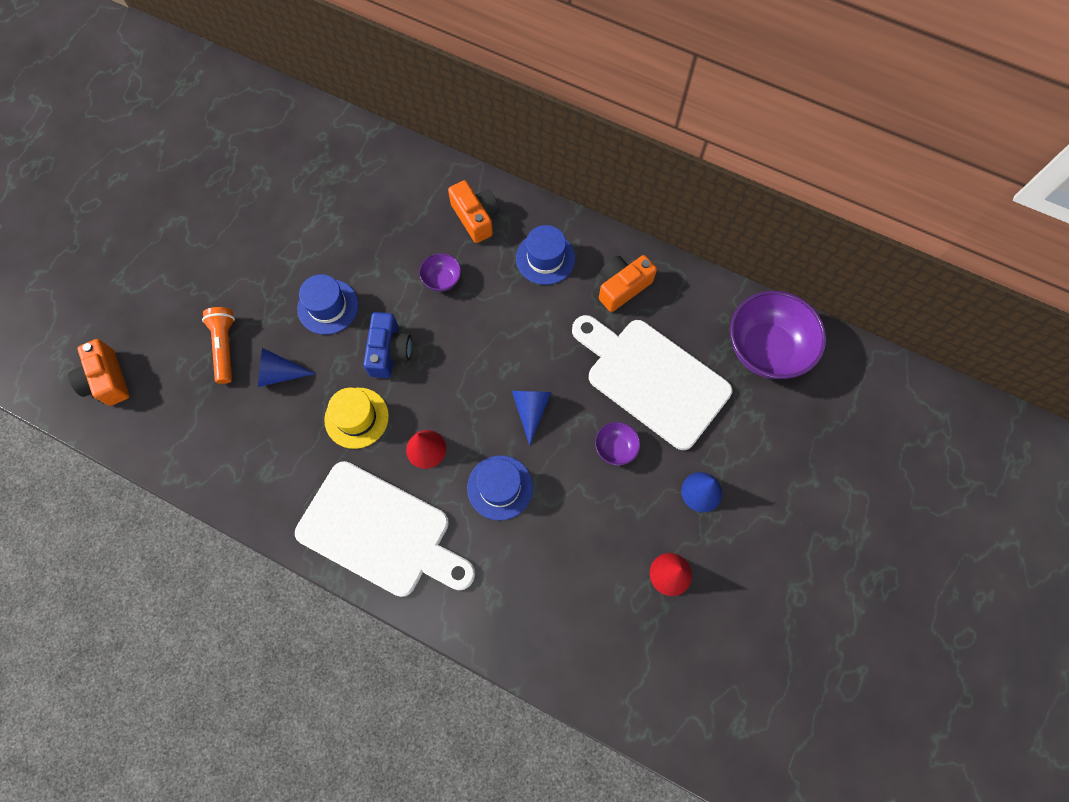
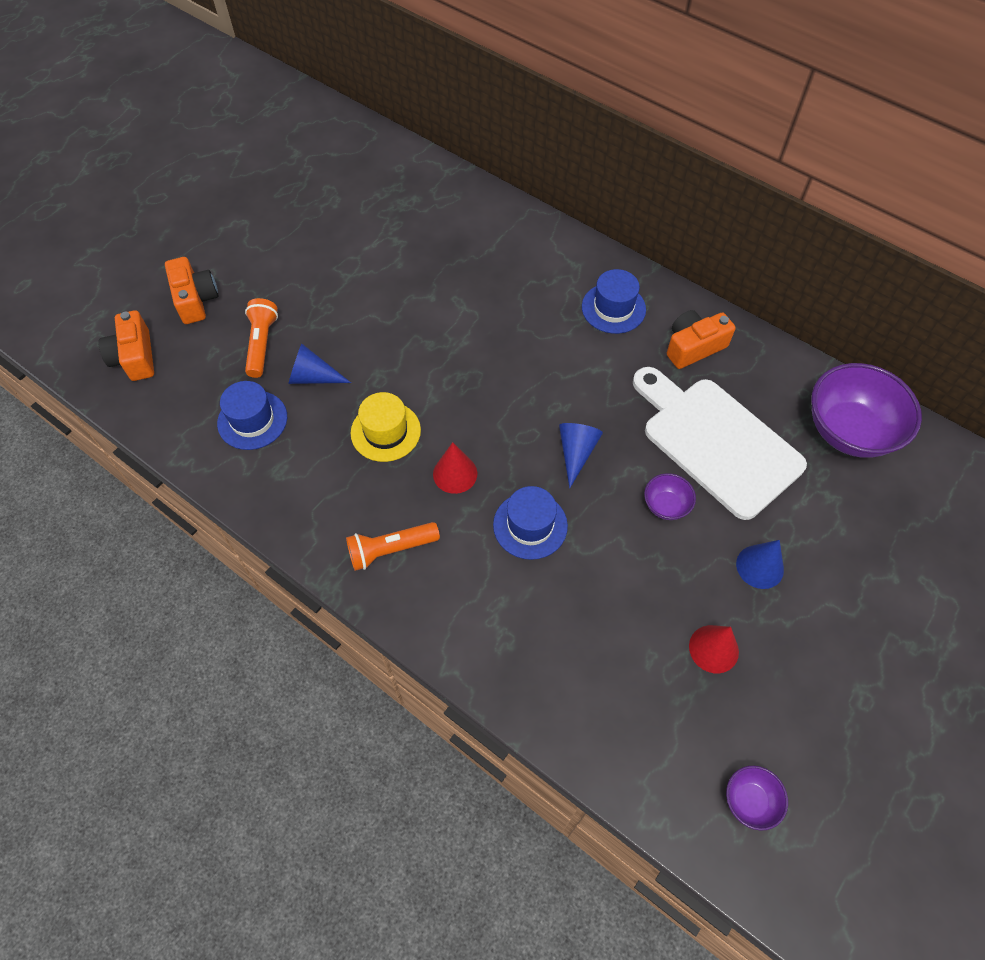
camera: 10 degrees right, 10 degrees down
(328, 307) = (375, 321): blue hat -> blue hat (252, 420)
(380, 532) = (390, 550): white cutting board -> orange flashlight
(389, 351) = (432, 373): blue camera -> none
(442, 280) = (500, 313): purple bowl -> purple bowl (750, 801)
(476, 218) = (545, 261): orange camera -> orange camera (195, 299)

